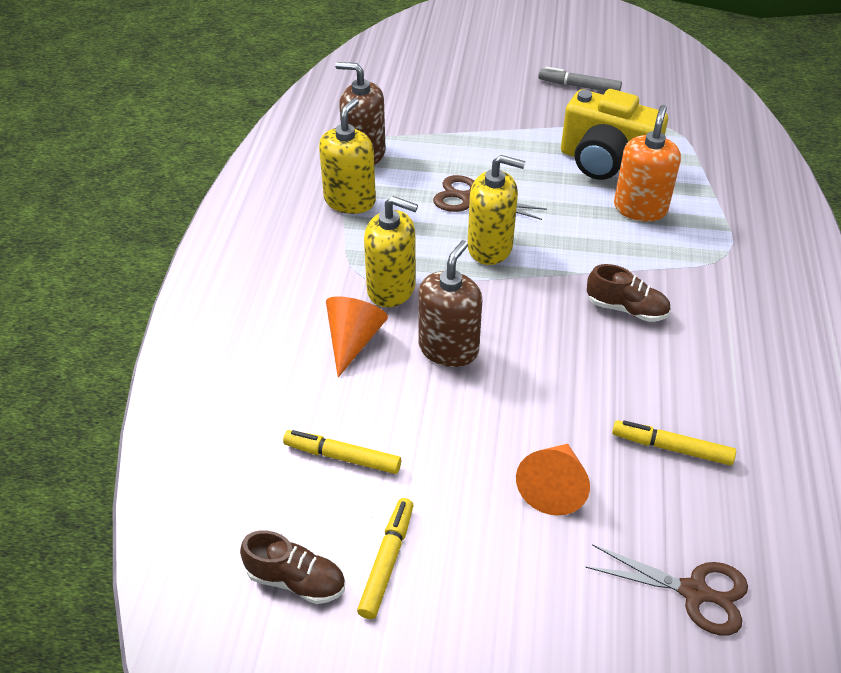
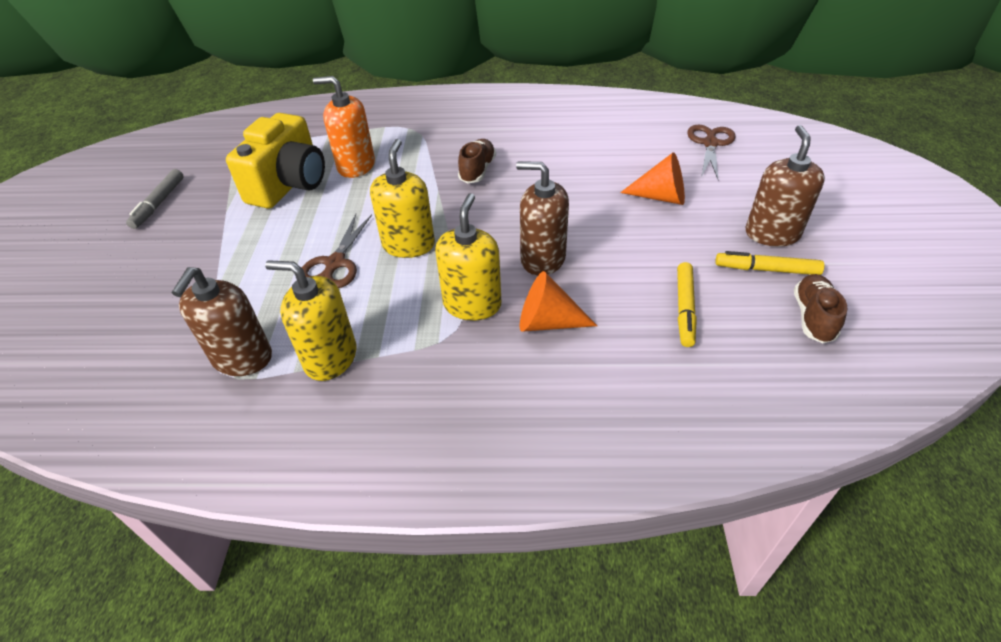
camera: 95 degrees left, 0 degrees up
(455, 595) = (772, 234): none -> brown soap dispenser
(671, 448) = (606, 151): yellow marker -> none

